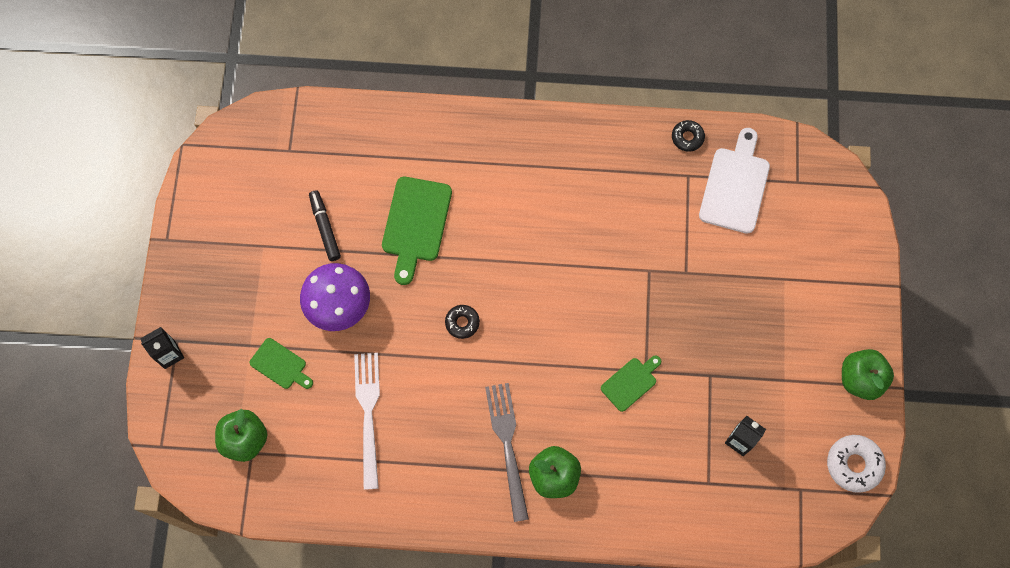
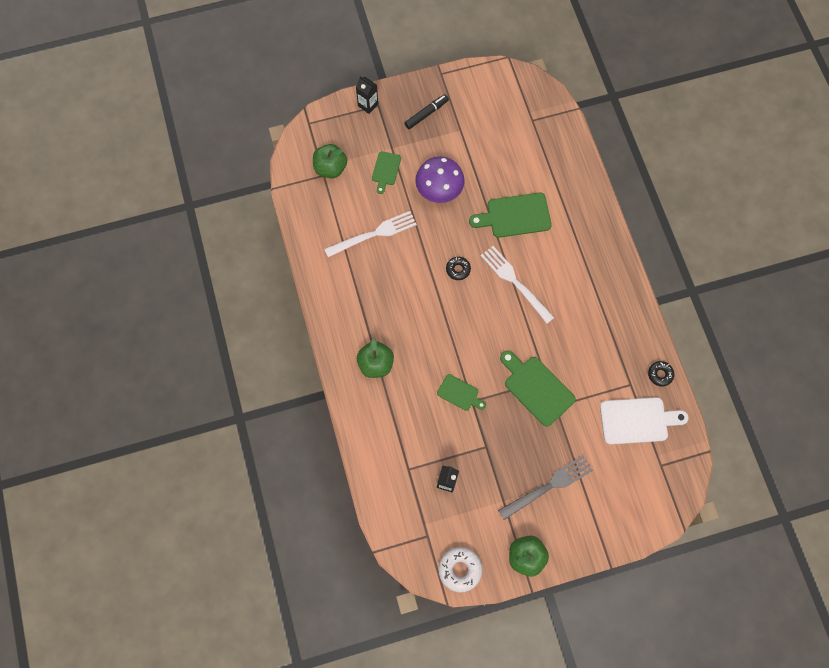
camera: 70 degrees right, 0 degrees up
(325, 228) = (488, 161): black marker -> black marker (426, 114)
(506, 259) = (514, 281): none -> white fork
(507, 444) = (386, 327): grey fork -> grey fork (549, 486)
(655, 286) = (536, 388): none -> green cutting board

